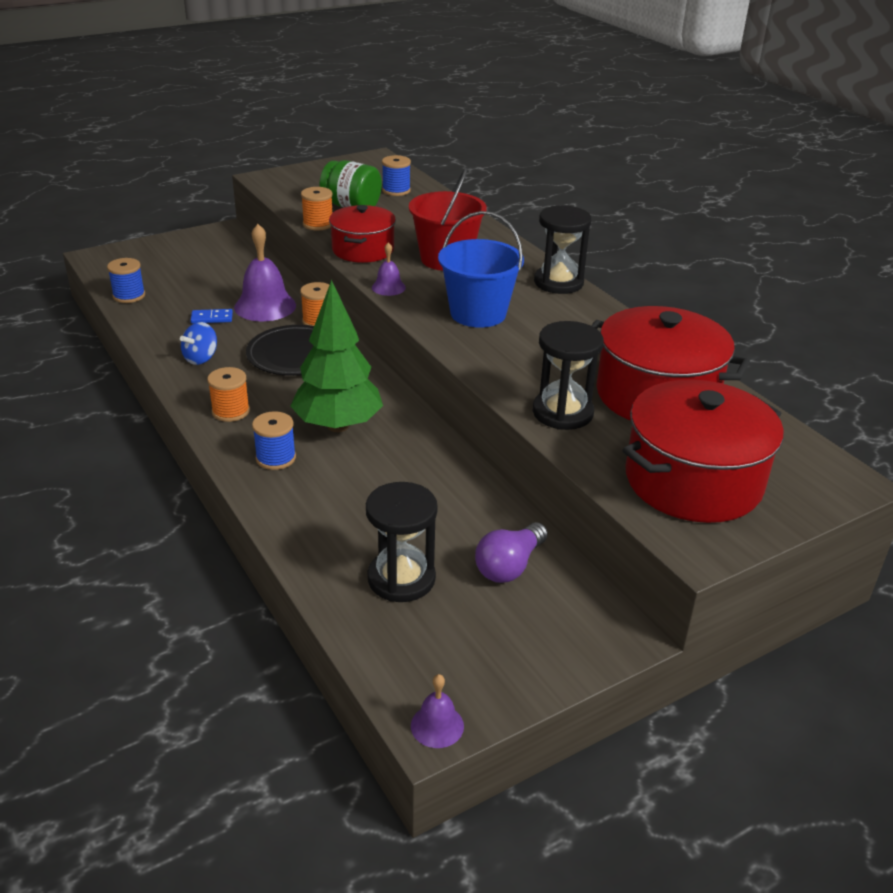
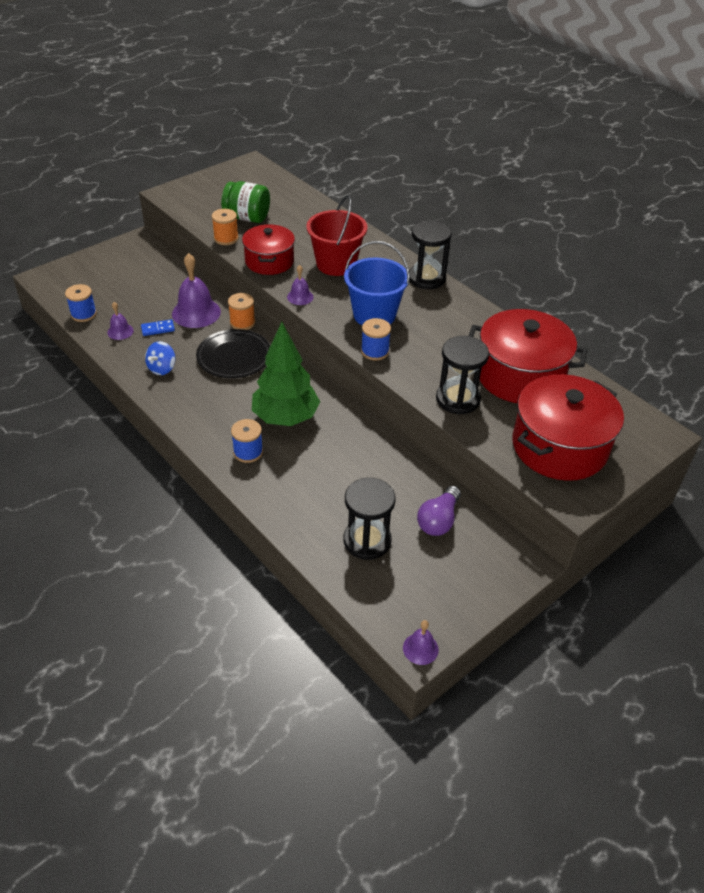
camera: 10 degrees left, 10 degrees up
(165, 316) = (120, 331): none -> purple bell
(231, 411) = (201, 415): orange spool -> none
(396, 190) = (277, 197): blue spool -> blue spool (375, 351)

